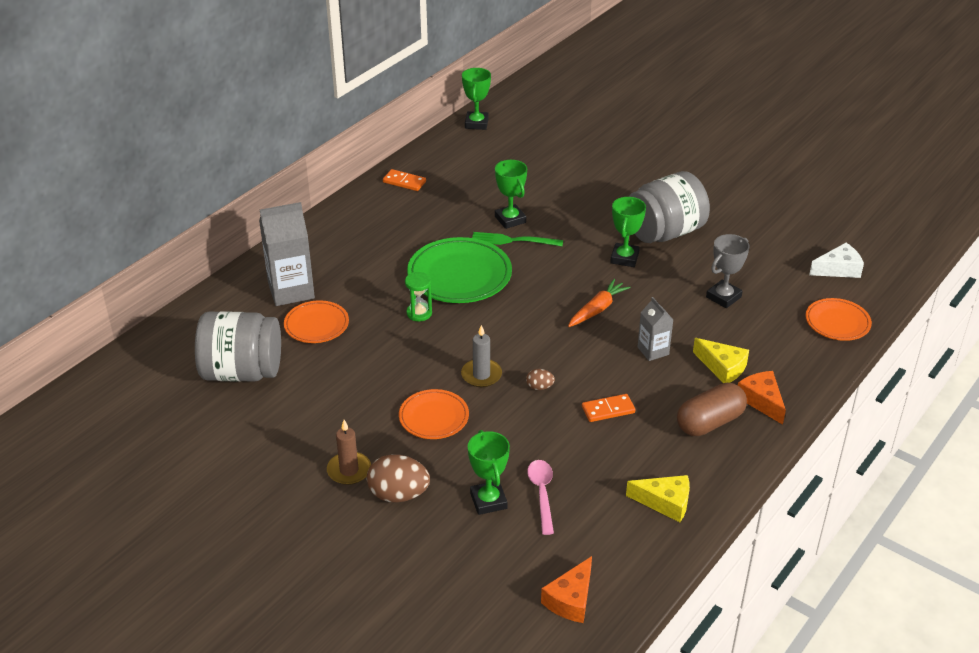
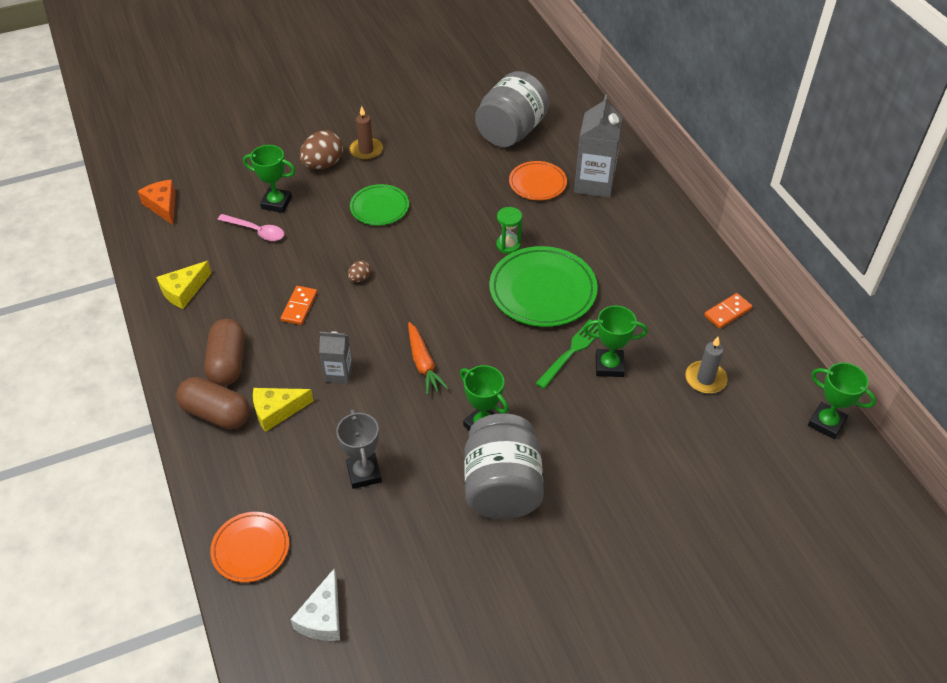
camera: 120 degrees right, 10 degrees up
(434, 417) = (379, 208): orange plate -> green plate
(481, 375) = (402, 251): grey candle -> grey candle (705, 379)
(761, 401) = (216, 414): orange cheese -> brown capsule

